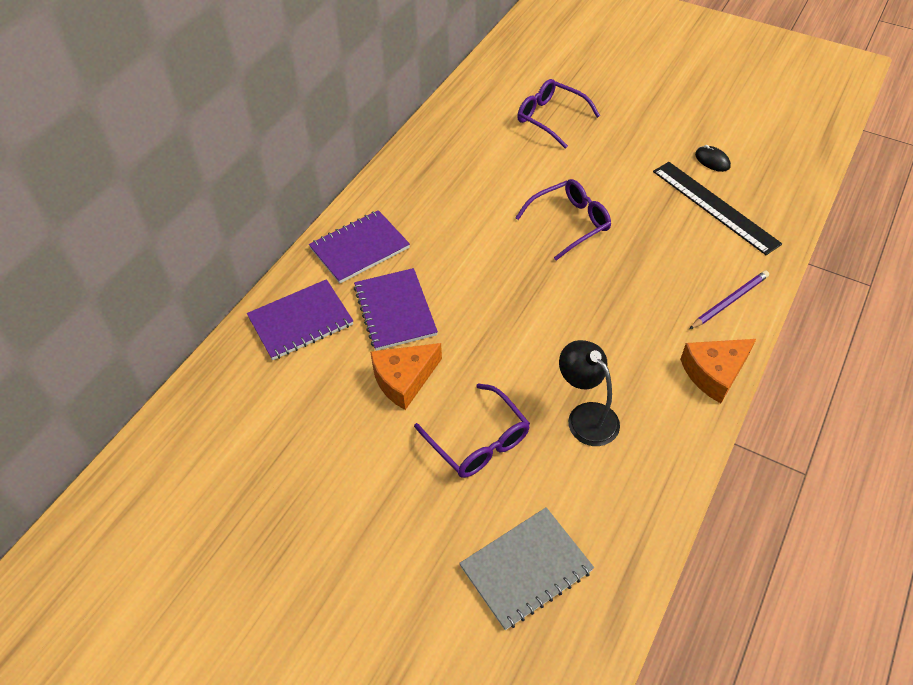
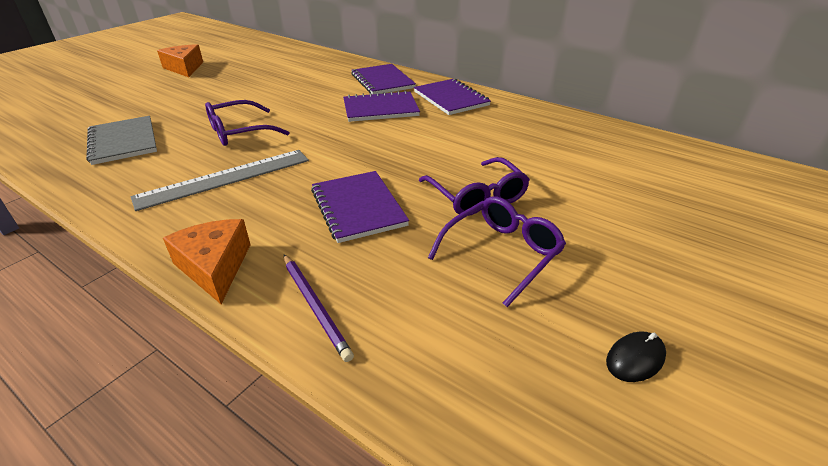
camera: 95 degrees right, 15 degrees down
(404, 380) = (312, 110): orange cheese -> orange cheese (184, 68)
(550, 118) = (675, 203): purple glasses -> purple glasses (501, 253)
(586, 416) = (225, 178): black lamp -> grey ruler
(607, 298) = (358, 207): none -> purple notebook
(714, 207) = (511, 334): black ruler -> none

